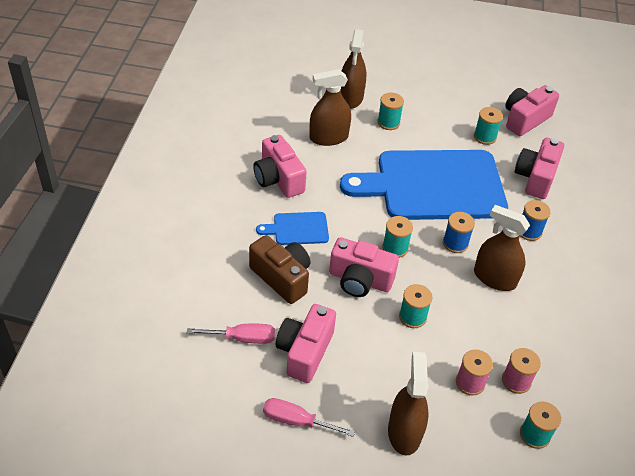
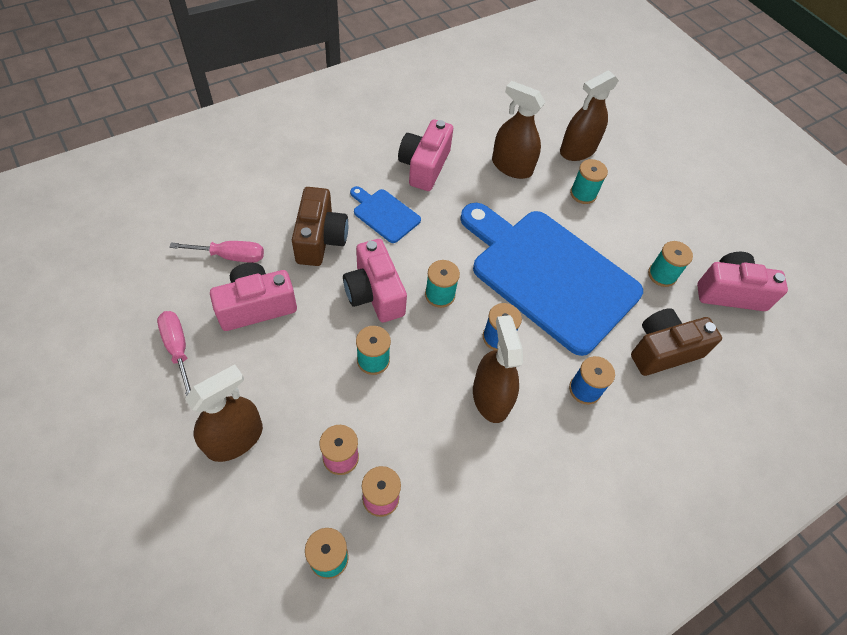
camera: 45 degrees right, 10 degrees up
(242, 338) = (230, 256): pink screwdriver -> pink screwdriver turned 45 degrees counterclockwise
(535, 178) = (663, 350): pink camera -> brown camera

